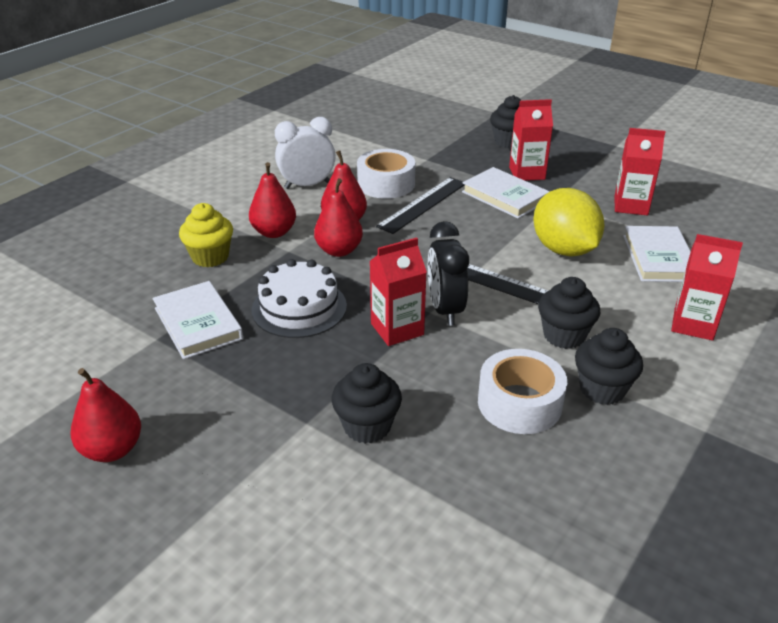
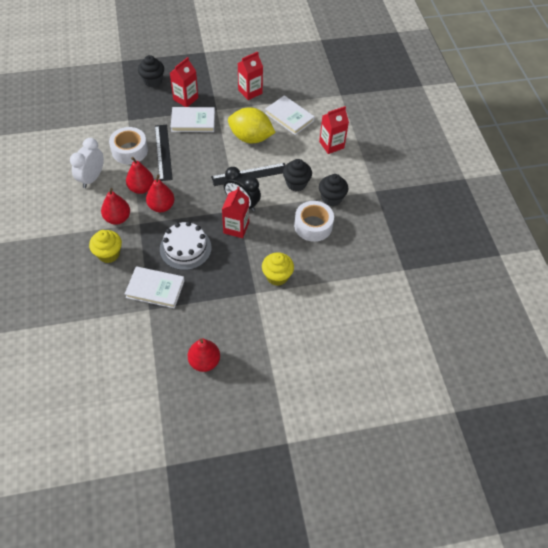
camera: 50 degrees left, 20 degrees up
(367, 426) = (277, 276): black cupcake -> yellow cupcake

